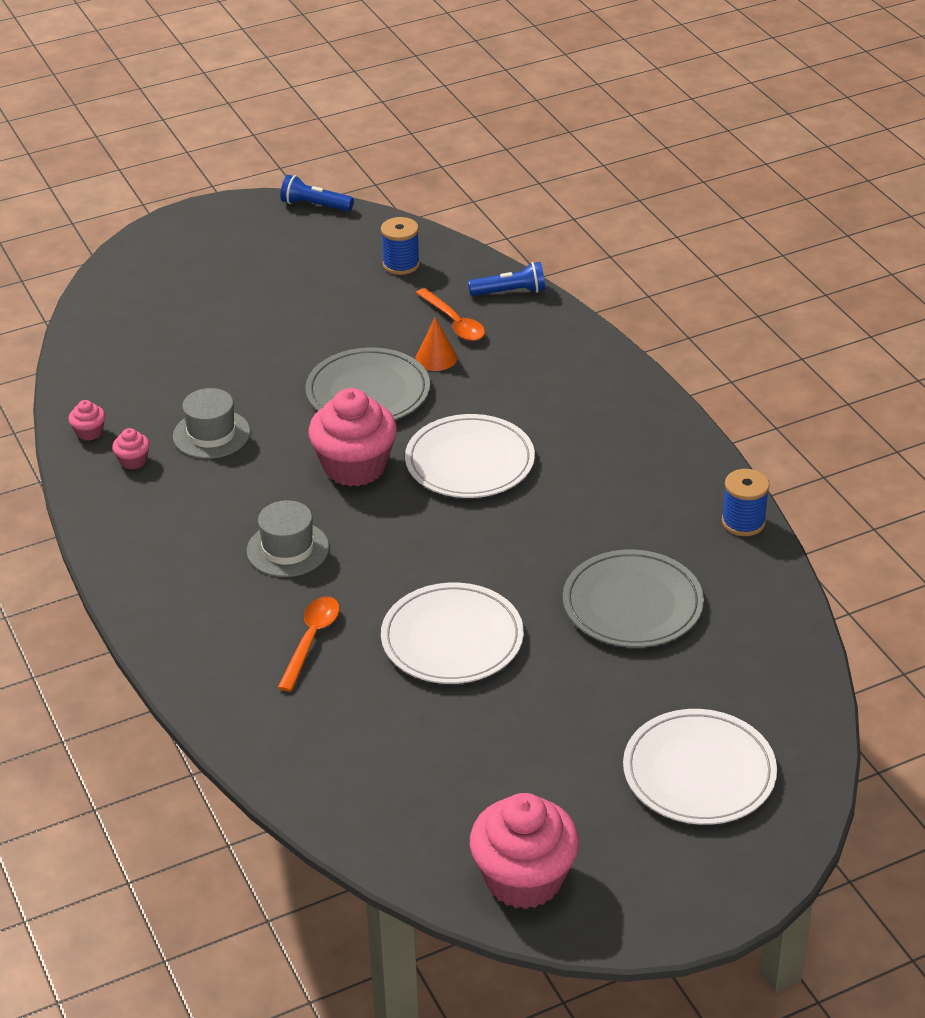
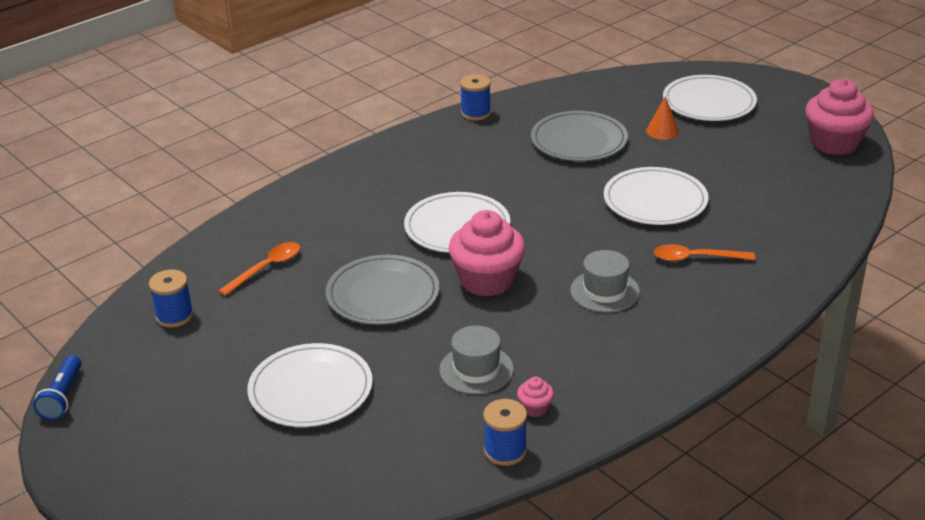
camera: 105 degrees left, 5 degrees down
(89, 432) = (505, 451): pink cupcake -> blue spool
(243, 333) = (310, 390): none -> white plate
(436, 358) = (322, 268): orange cone -> orange cone (662, 131)
(510, 292) = (213, 247): blue flashlight -> none

